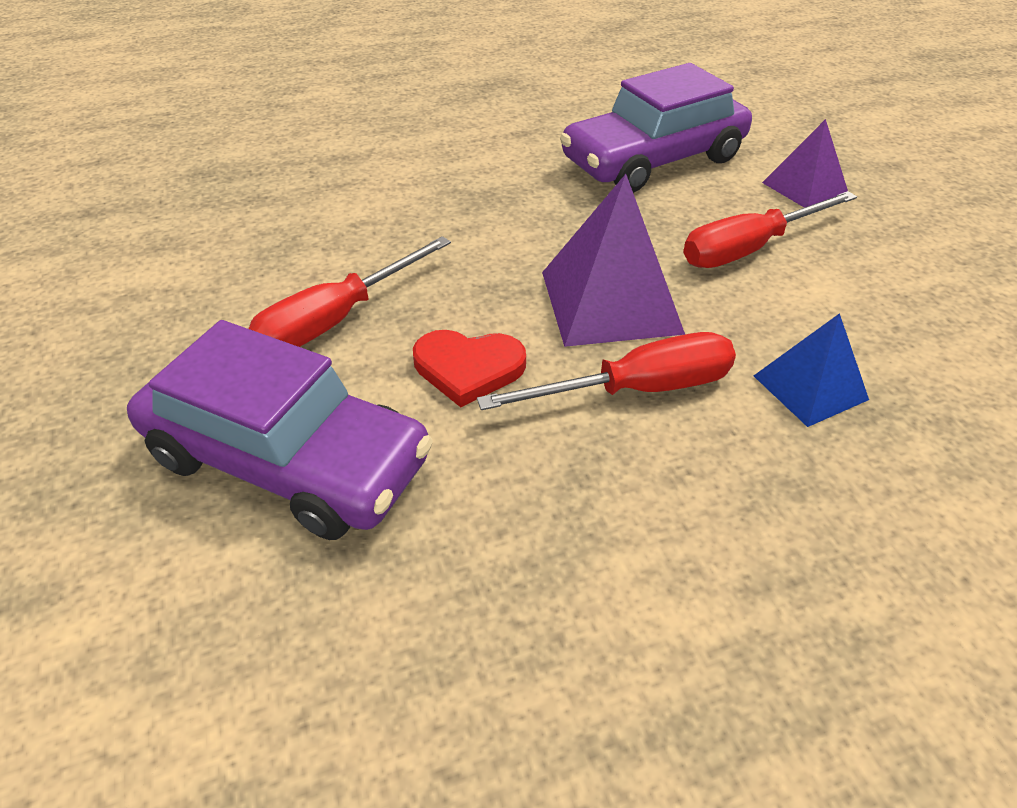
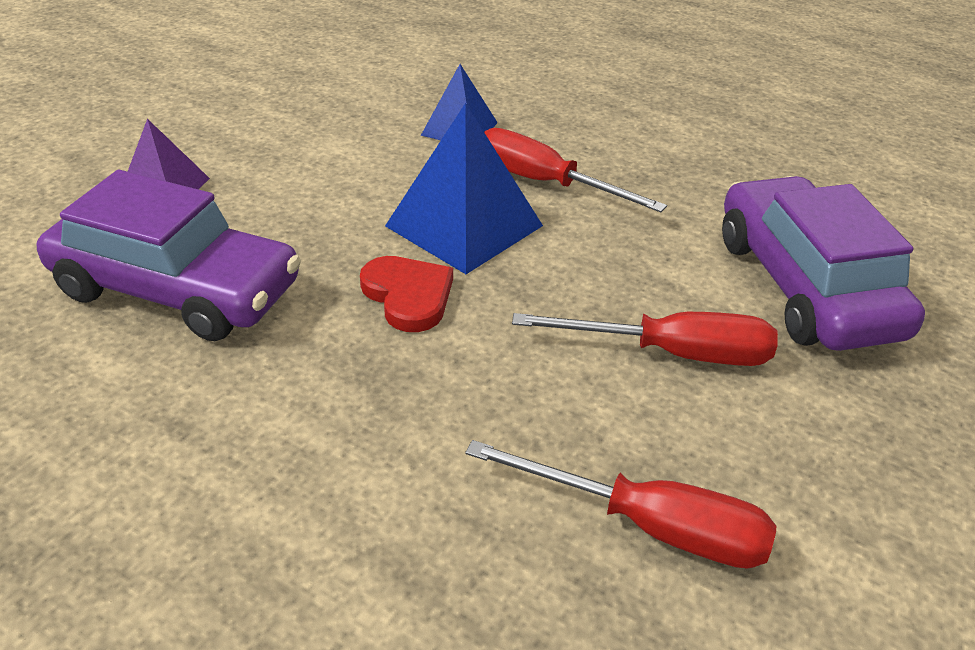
camera: 130 degrees left, 5 degrees down
(468, 368) = (623, 255): red heart -> red heart (408, 296)
(610, 302) = (464, 225): purple pyramid -> blue pyramid
(749, 248) = (310, 188): red screwdriver -> red screwdriver (649, 526)

